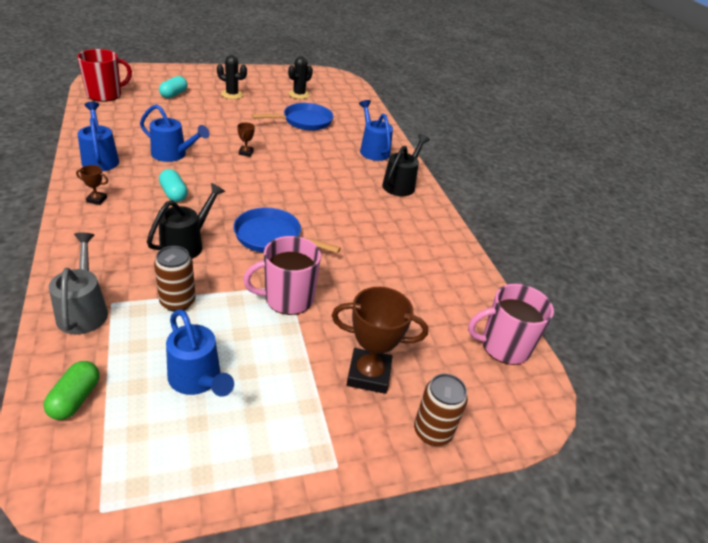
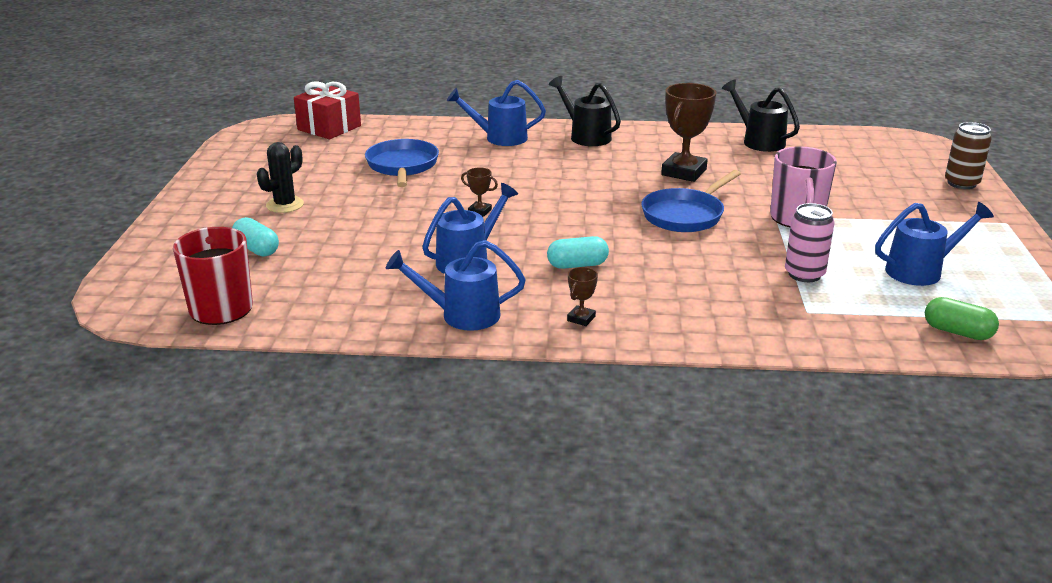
camera: 65 degrees left, 10 degrees down
(84, 310) = (821, 328): grey watering can -> none
(178, 302) = (804, 274): brown can -> pink can
(187, 244) = (696, 263): black watering can -> black watering can (759, 141)
(299, 94) = (313, 159): black cactus -> none
(350, 93) = (329, 128): none -> red gift
(368, 374) = (901, 197): brown trophy -> brown trophy (683, 172)
(504, 346) = (858, 141): pink mug -> none

